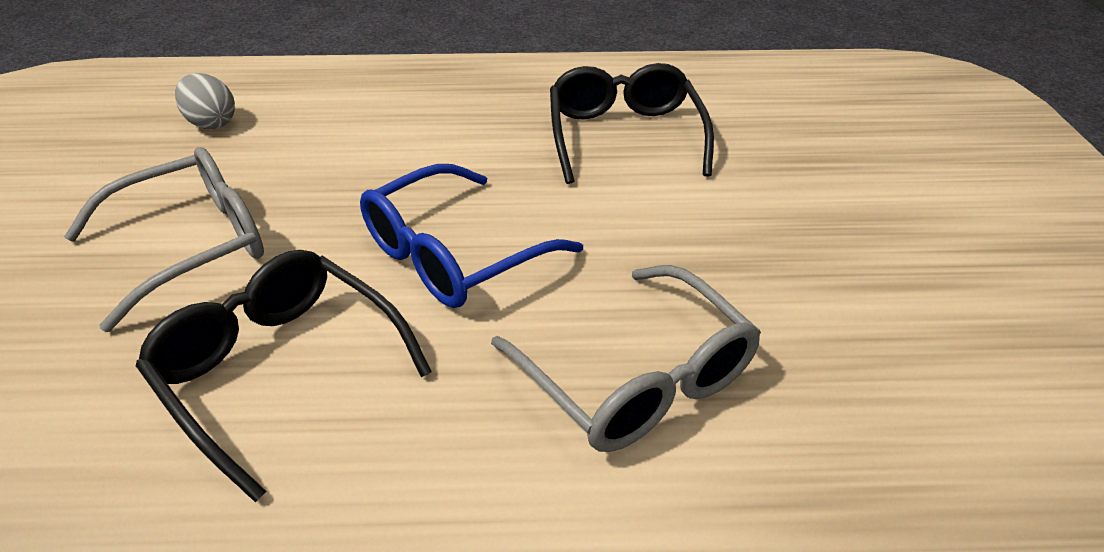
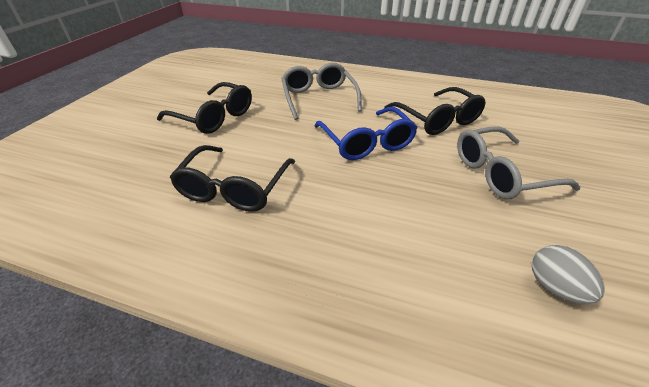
camera: 160 degrees left, 0 degrees up
(453, 255) = (366, 142): blue glasses -> blue glasses turned 90 degrees clockwise
(816, 243) = (214, 117): none -> black glasses

